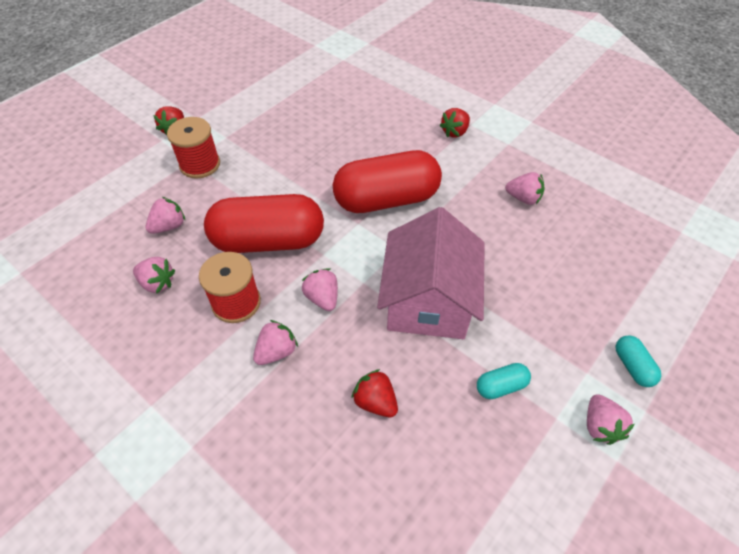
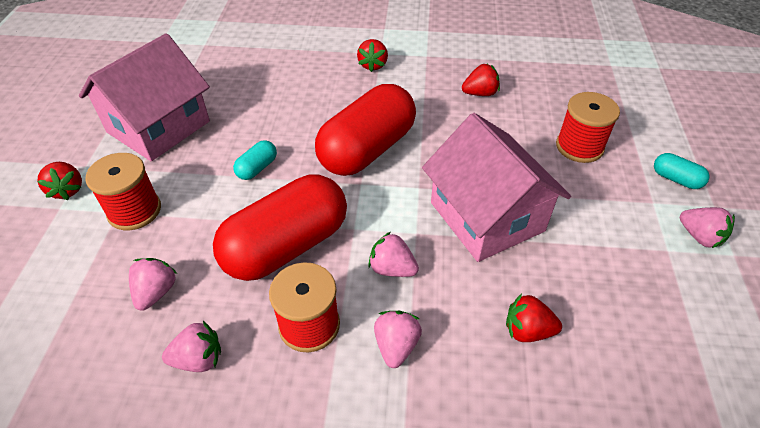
camera: 35 degrees left, 5 degrees down
(261, 111) = (158, 127): none -> pink house
(501, 386) = (607, 251): turquoise capsule -> turquoise capsule (257, 168)
(523, 198) = (480, 93): pink strawberry -> red strawberry
(567, 289) = (579, 147): none -> red spool

